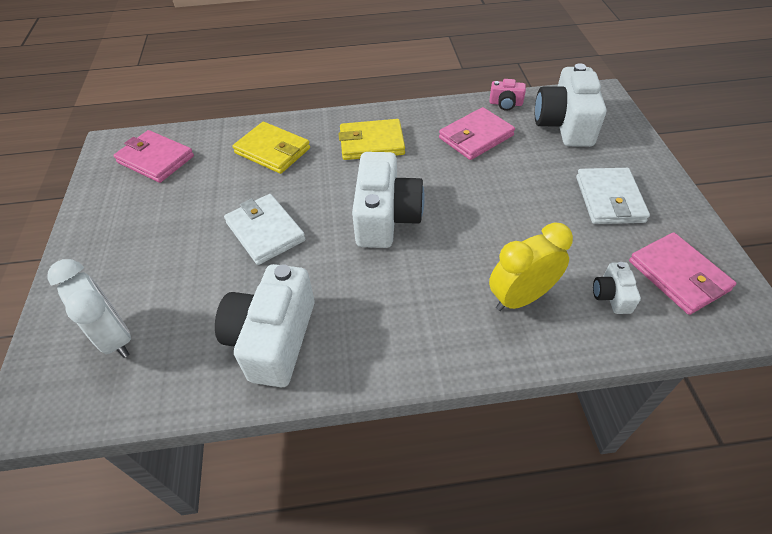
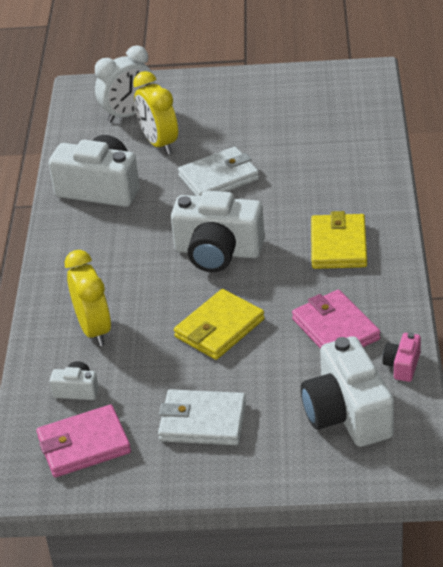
camera: 100 degrees right, 10 degrees down
(156, 159) = (338, 103): pink wallet -> none
(189, 293) = (159, 143): none -> yellow clock
(272, 151) = (338, 175): yellow wallet -> yellow wallet (219, 328)
(565, 124) = (347, 414): white camera -> white camera turned 120 degrees counterclockwise

